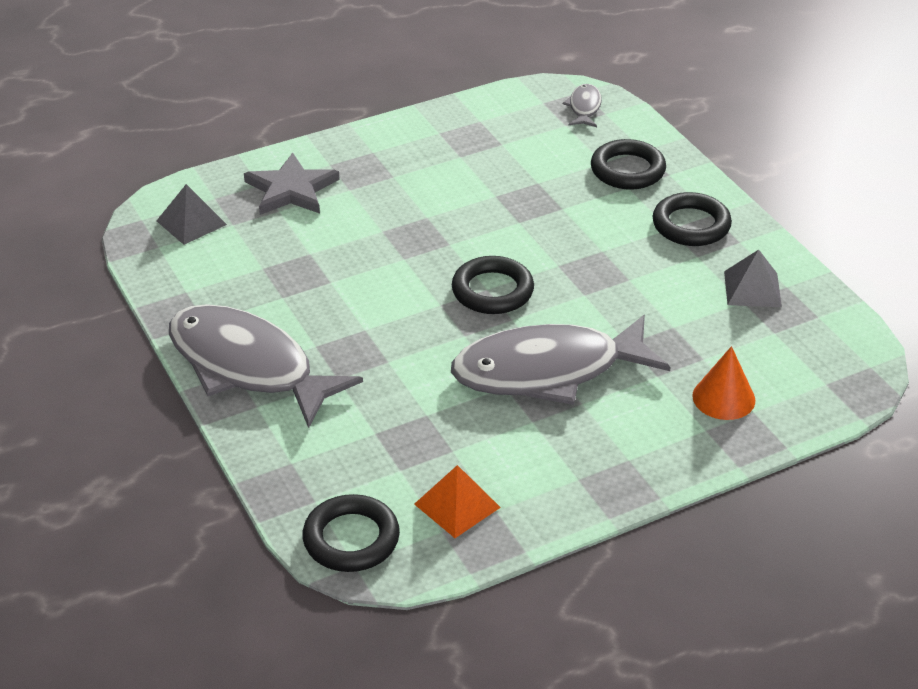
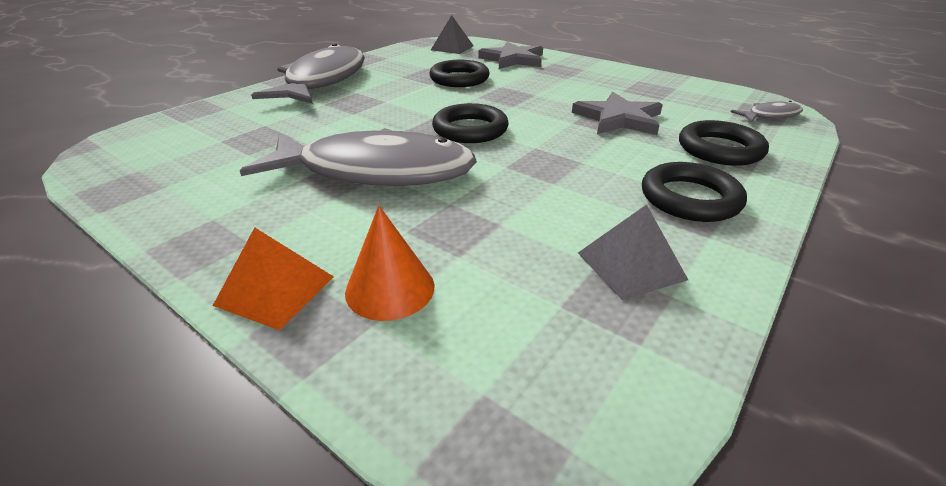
camera: 65 degrees right, 5 degrees down
(351, 539) = (133, 140): black ring -> black ring (459, 79)
(457, 505) = (171, 169): orange pyramid -> orange pyramid (275, 290)
(530, 192) = (618, 118): none -> grey star
(547, 371) = (376, 171): grey fish -> grey fish turned 135 degrees clockwise

